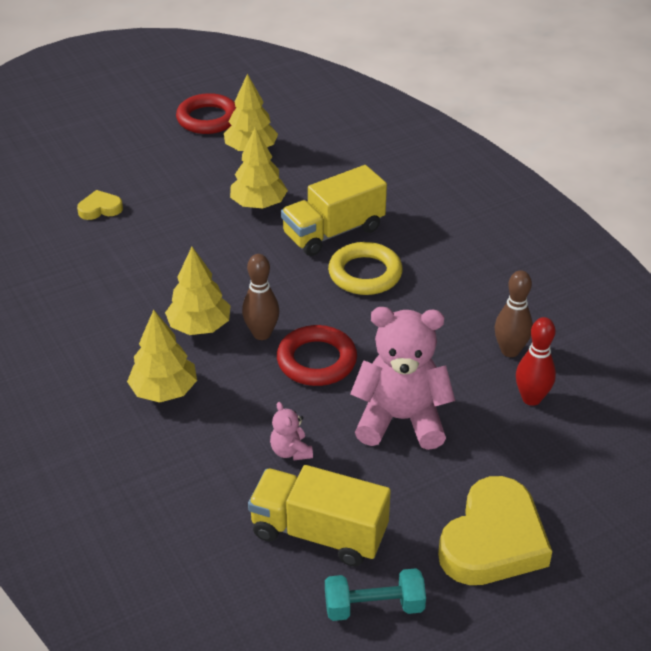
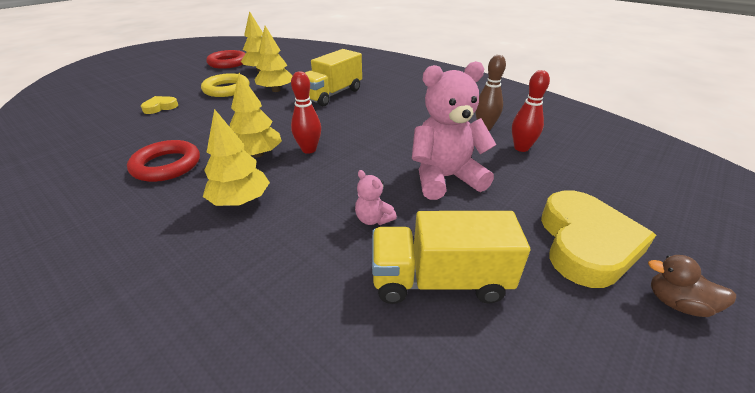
camera: 20 degrees left, 5 degrees down
(261, 334) = (309, 150): brown bowling pin -> red bowling pin
(316, 361) = (359, 157): red ring -> red ring (166, 165)
(365, 274) = (364, 109): yellow ring -> yellow ring (226, 89)
(374, 607) = (542, 339): turquoise dumbbell -> none
(525, 618) = (676, 303): none -> brown duck

